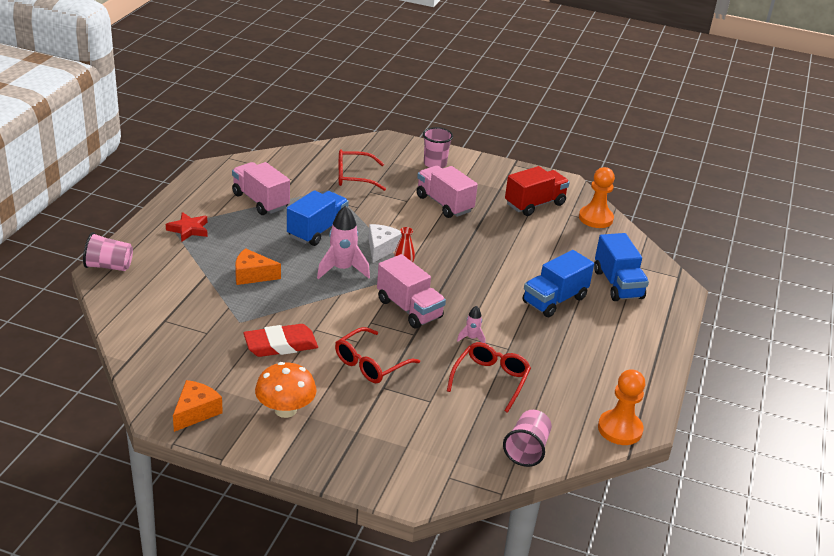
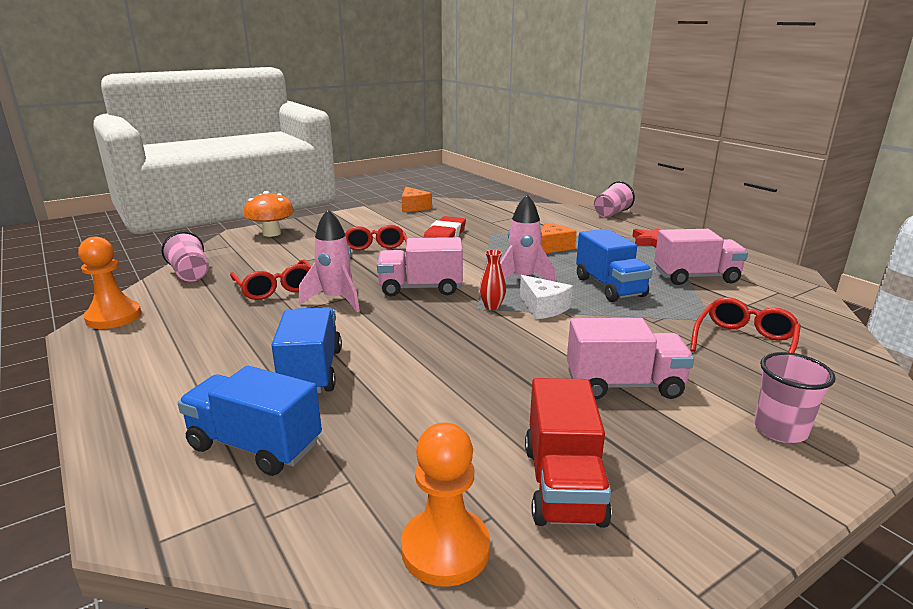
camera: 130 degrees right, 10 degrees down
(285, 410) = (375, 224): orange mushroom -> orange mushroom (271, 233)
(471, 338) = (336, 300): pink rocket -> pink rocket, size x1.95

